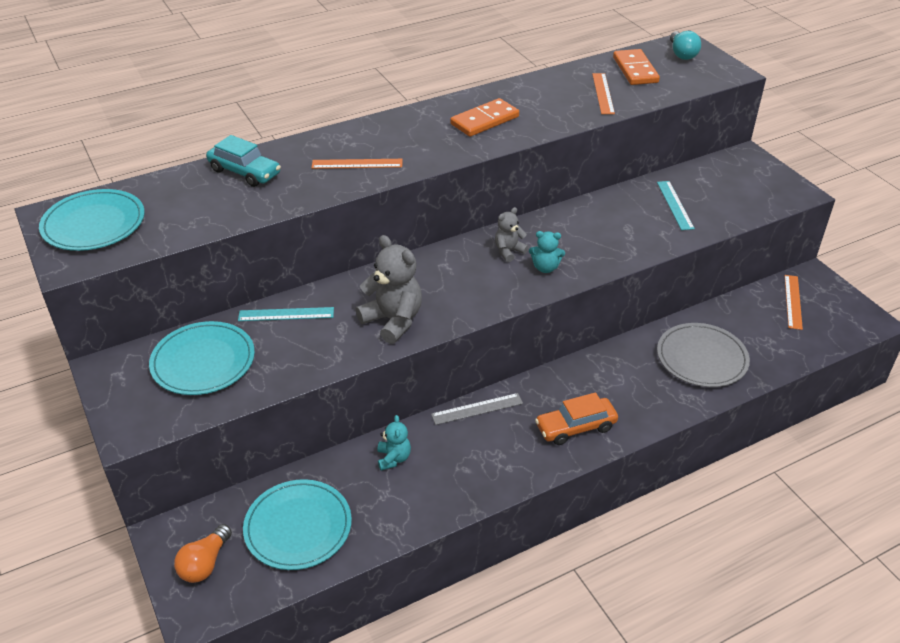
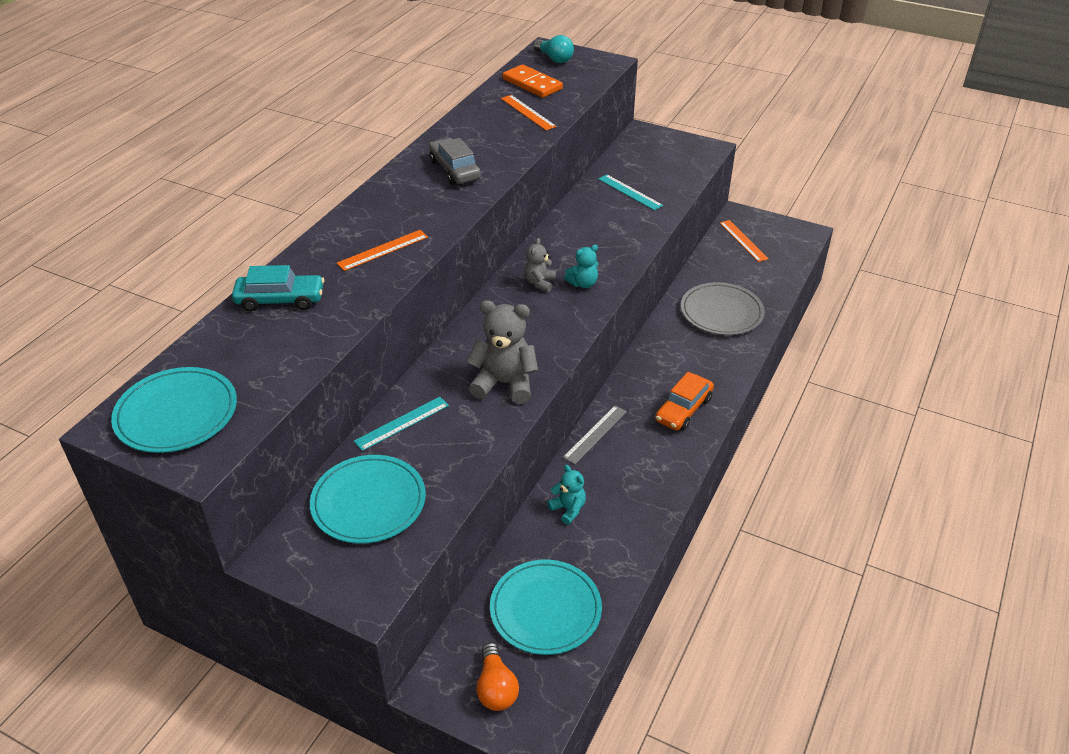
camera: 35 degrees left, 0 degrees up
(485, 120) = (455, 170): orange domino -> grey car

